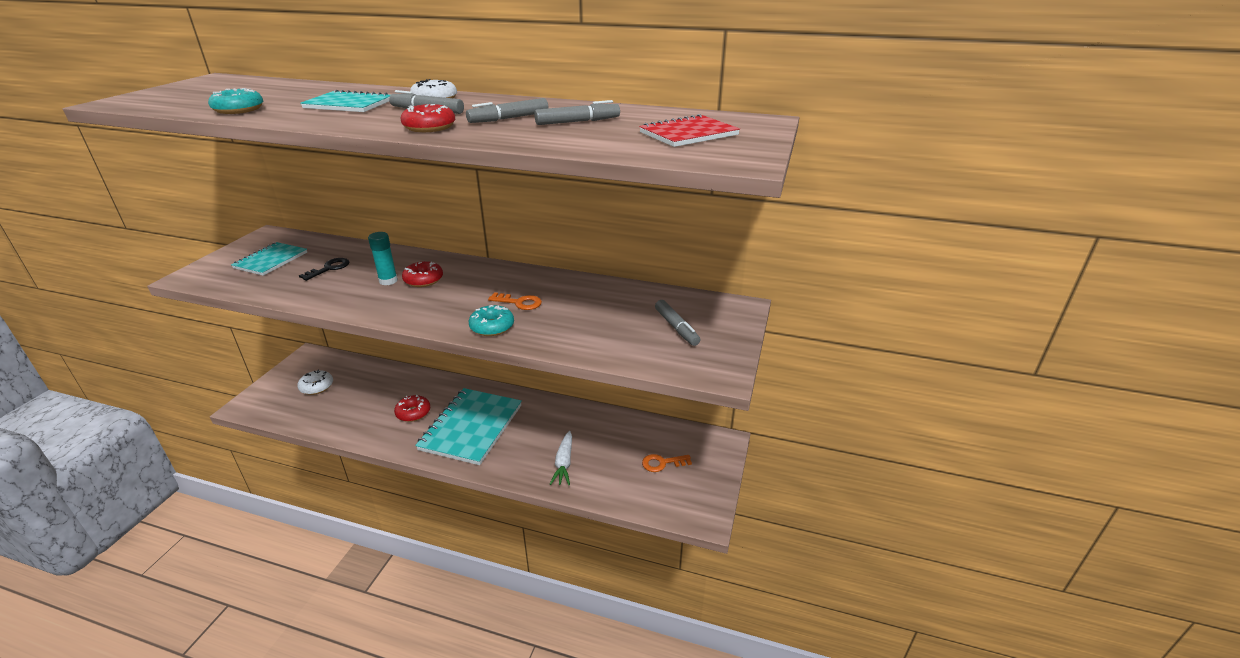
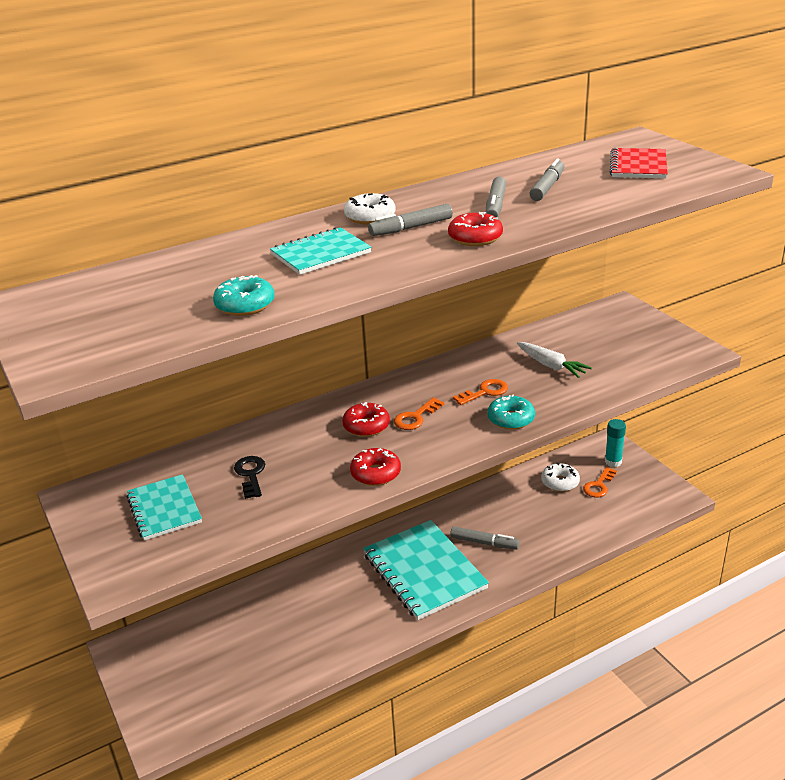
camera: 45 degrees left, 0 degrees up
(316, 387) = (203, 661): white donut -> white donut (560, 482)
(388, 281) = (338, 446): turquoise glue stick -> turquoise glue stick (613, 462)
(413, 413) = (351, 602): red donut -> red donut (375, 473)
(453, 291) = (415, 417): none -> orange key
(564, 463) = (540, 537): white carrot -> white carrot (551, 366)
(676, 328) = (618, 342): grey marker -> grey marker (484, 543)

